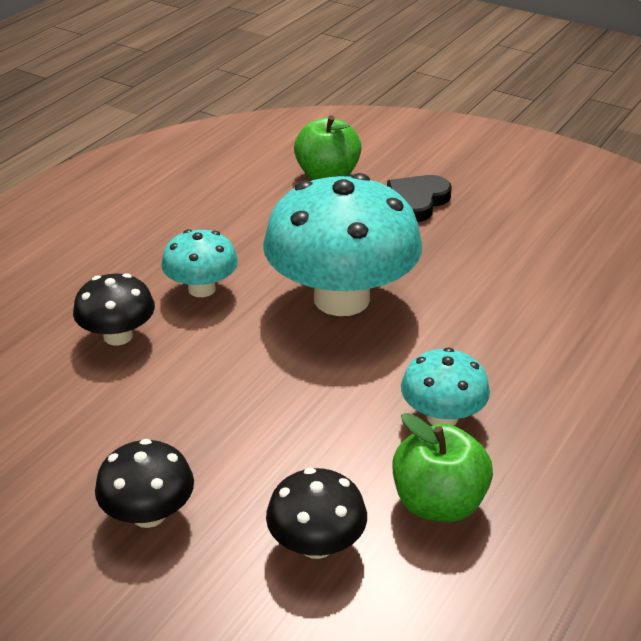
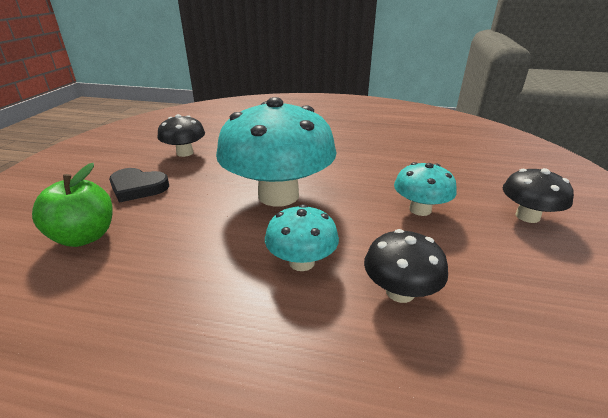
camera: 110 degrees left, 5 degrees down
(316, 544) = (473, 168): black mushroom -> black mushroom (185, 153)
(438, 503) = (415, 148): green apple -> none
(442, 416) = (360, 153): turquoise mushroom -> turquoise mushroom (420, 209)

